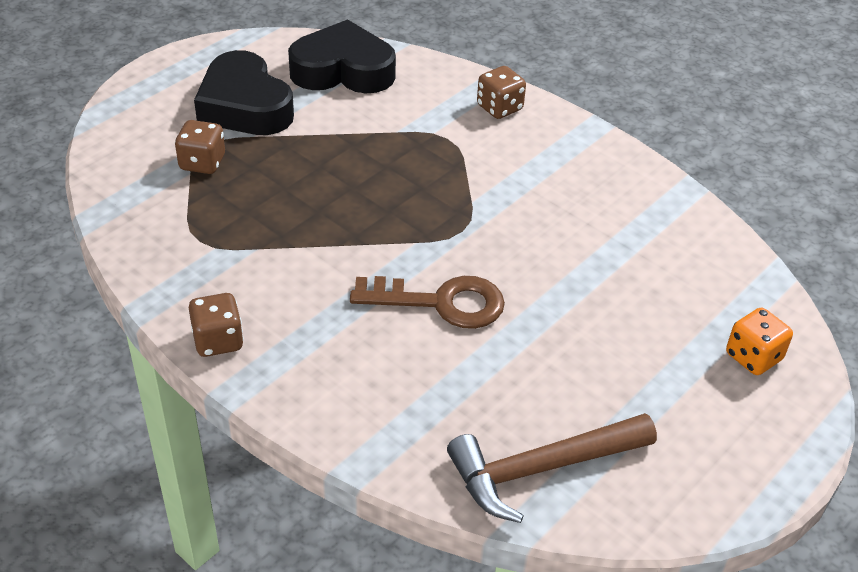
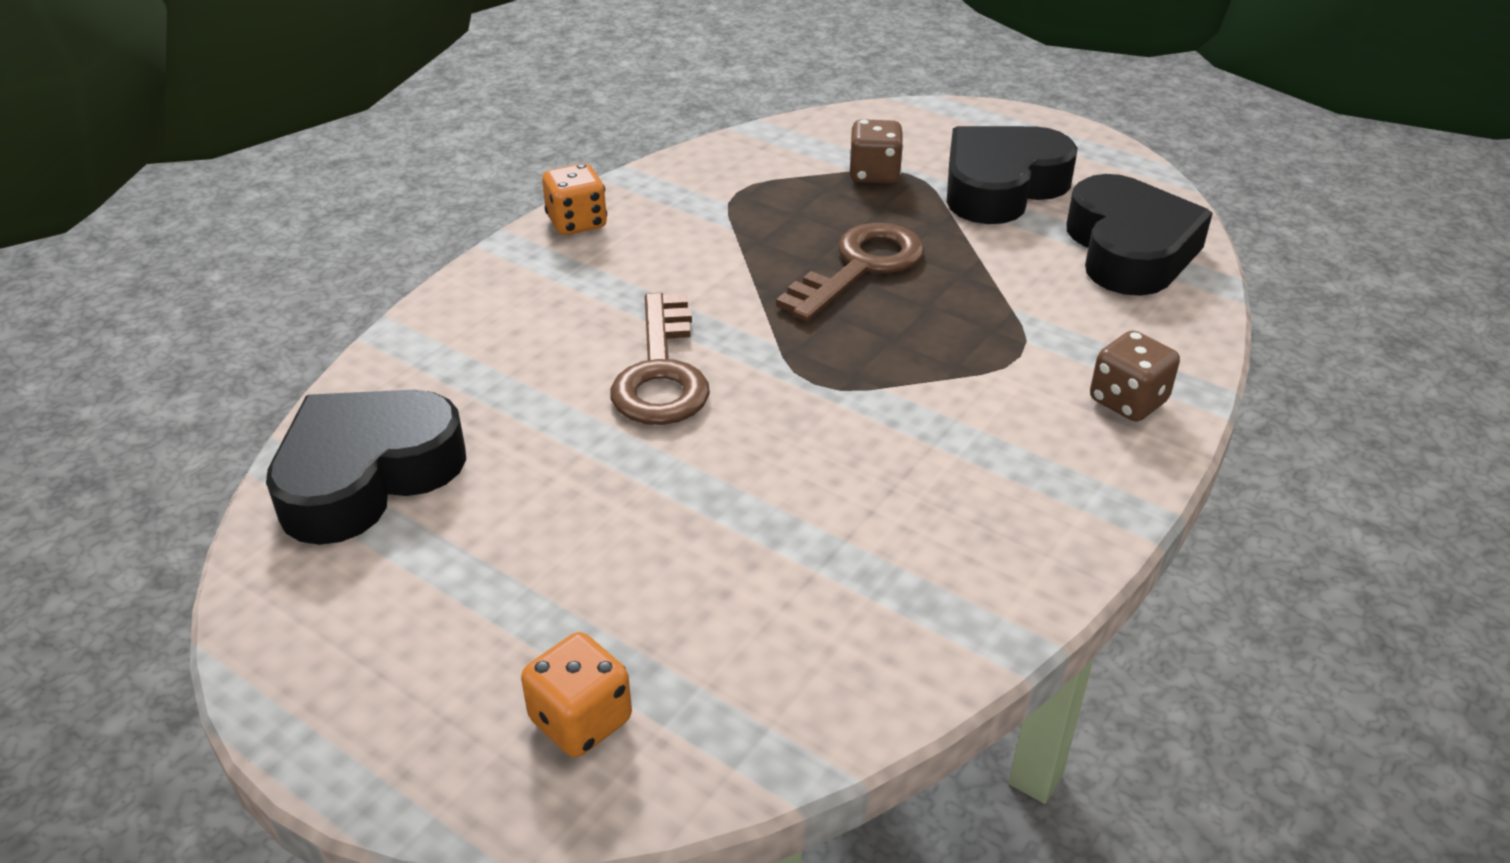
camera: 85 degrees right, 5 degrees down
(218, 341) = (577, 223): brown dice -> orange dice
(332, 189) = (860, 267): none -> brown key
(542, 469) = (367, 476): brown hammer -> black heart

